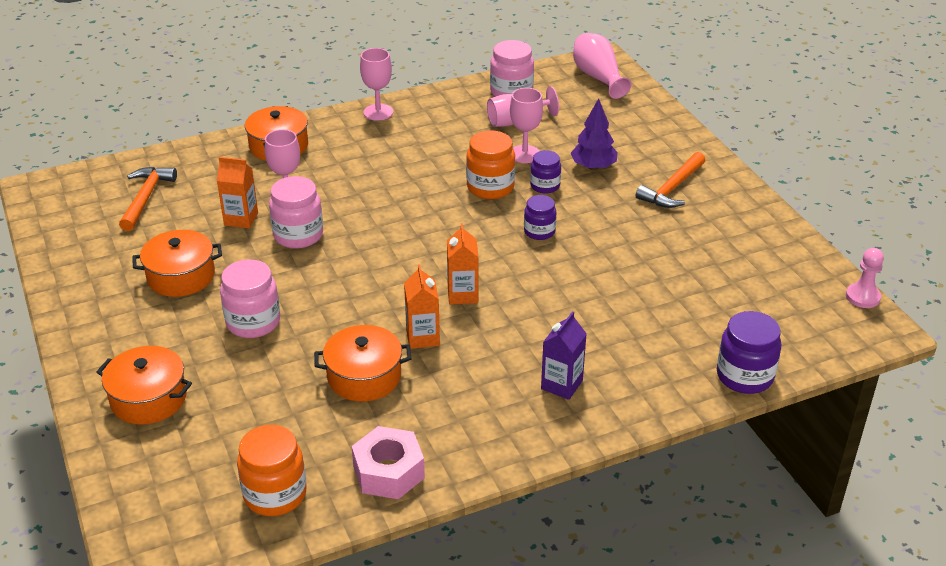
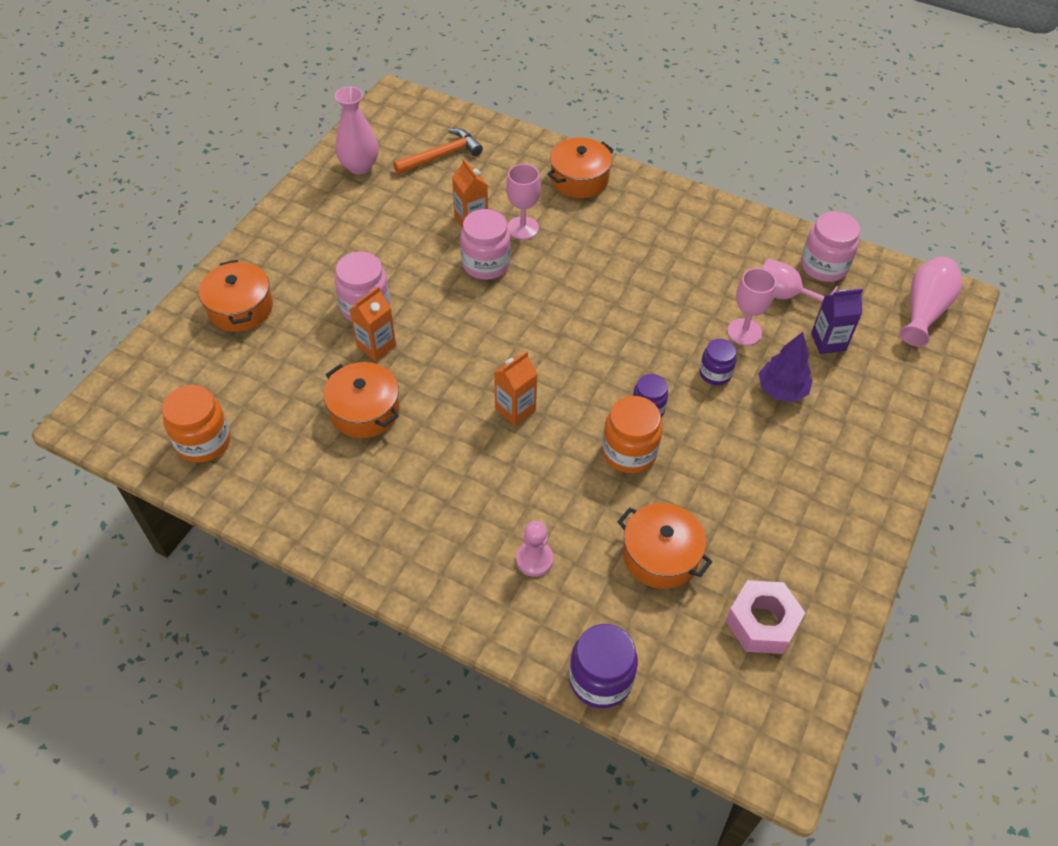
camera: 50 degrees right, 15 degrees up
(86, 247) = (359, 166): none -> pink vase
(181, 276) = (377, 234): orange pot -> orange pot (660, 555)
(378, 112) = (690, 204): pink goblet -> none
(388, 472) = (276, 493): pink nut -> pink nut (762, 623)
(422, 337) = (440, 417): orange carton -> orange carton (376, 346)
(490, 187) = (672, 338): orange jar -> orange jar (629, 452)
(561, 385) = (467, 545): purple carton -> purple carton (828, 342)
(672, 188) = (816, 468): orange hammer -> none
(862, 297) = (816, 722): pink pawn -> pink pawn (534, 559)

